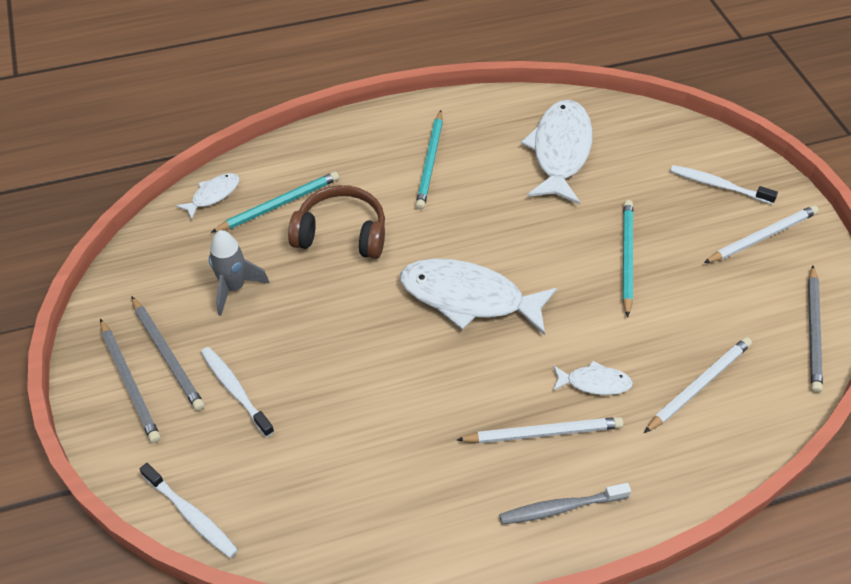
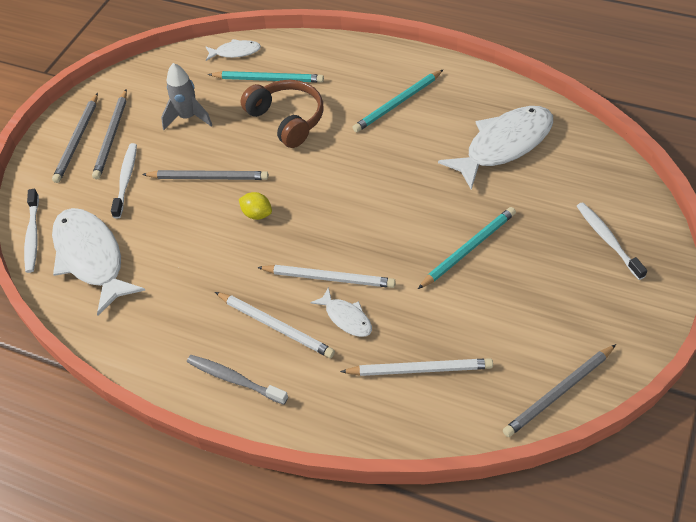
camera: 45 degrees right, 0 degrees up
(323, 335) = (208, 177): none -> grey pencil
(411, 341) = (257, 214): none -> yellow lemon
(469, 298) = (324, 209): white fish -> white fish (91, 258)
(762, 236) = (599, 299): white pencil -> white pencil (329, 278)

